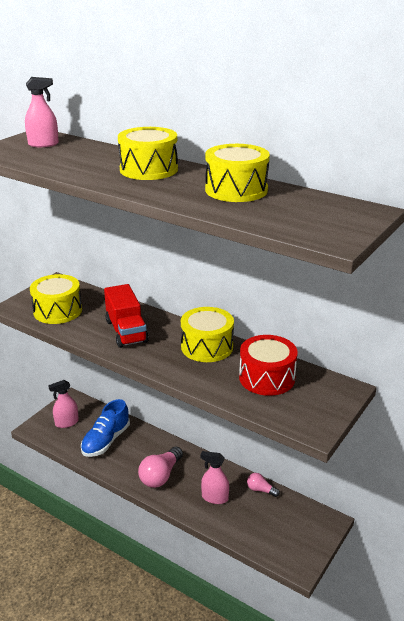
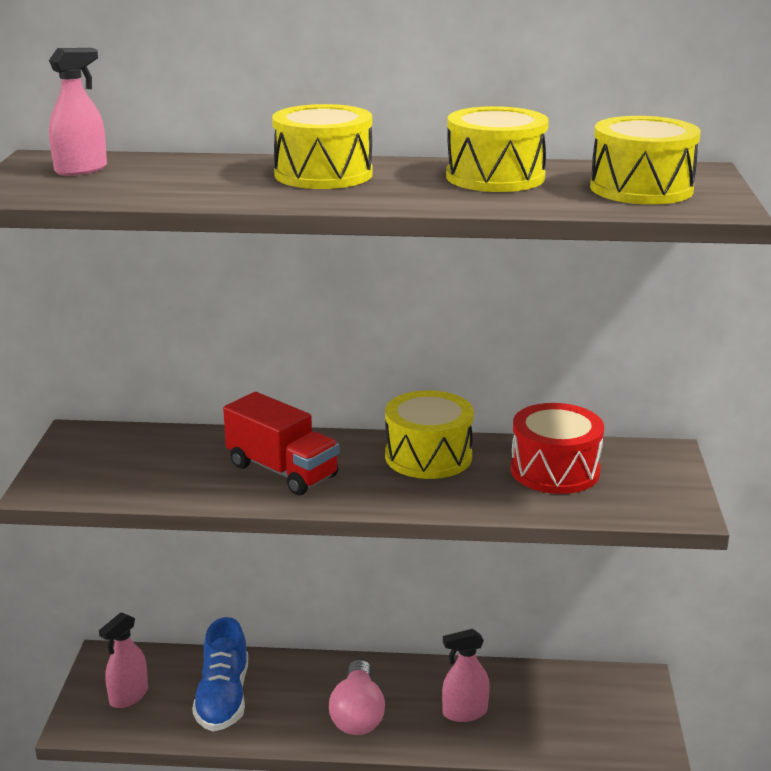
camera: 30 degrees left, 5 degrees down
(57, 311) = (130, 474): yellow drum -> yellow drum (641, 188)
(260, 490) = (518, 676): pink light bulb -> none

